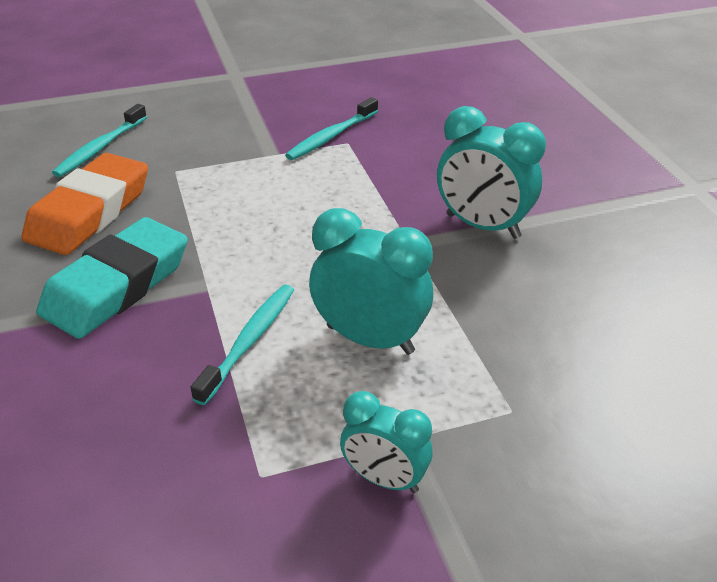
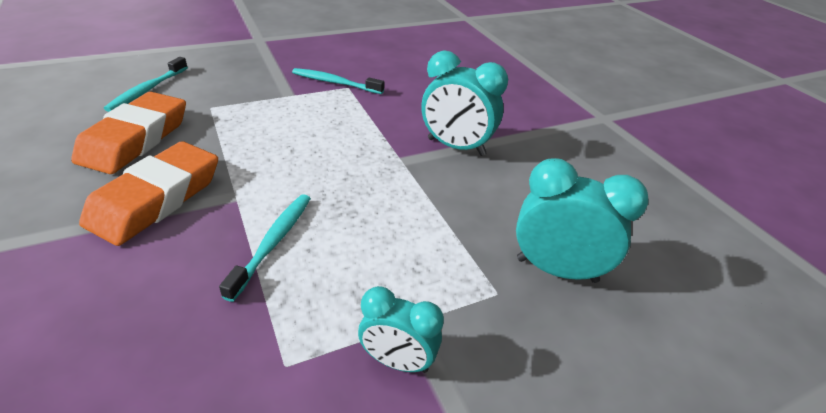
camera: 10 degrees left, 0 degrees up
(117, 286) = (156, 199): turquoise eraser -> orange eraser
(331, 136) = (335, 83): turquoise toothbrush -> turquoise toothbrush turned 75 degrees clockwise
(370, 339) = (376, 237): turquoise clock -> turquoise clock (556, 270)

